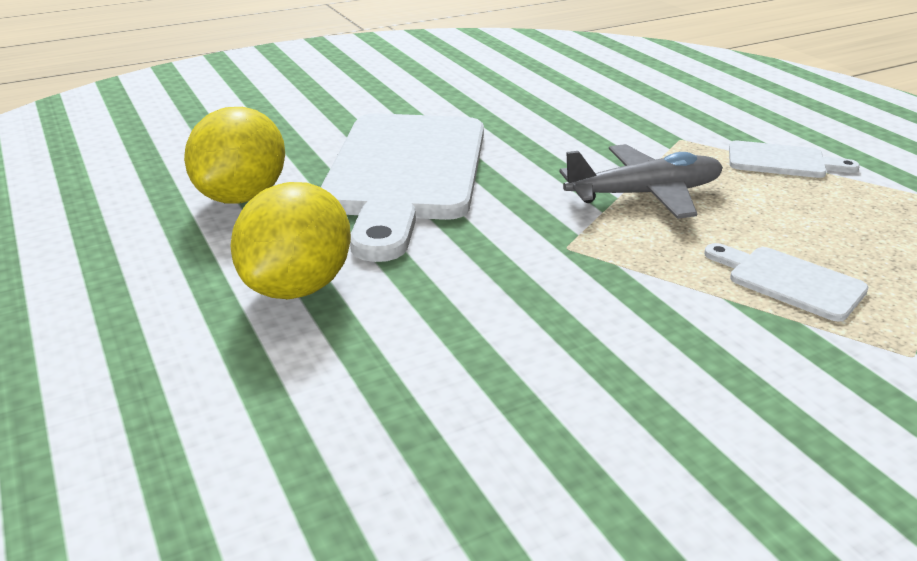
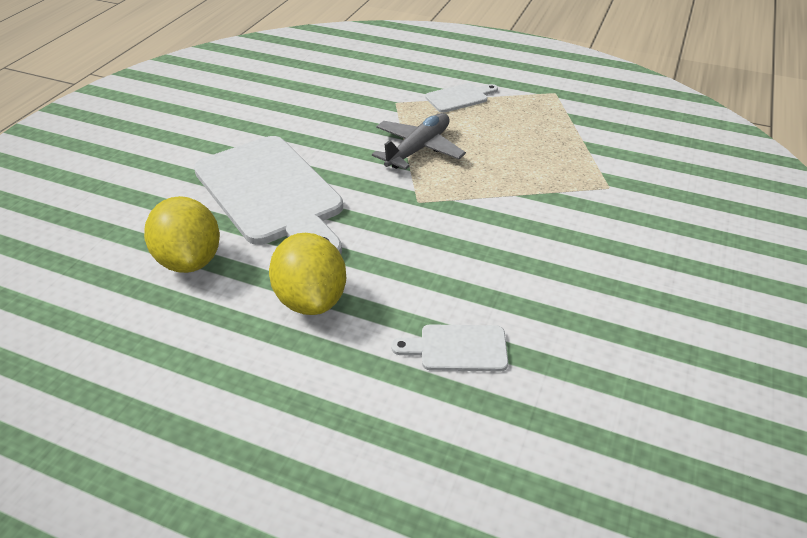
camera: 40 degrees left, 10 degrees up
(789, 281) = (532, 172): white cutting board -> white cutting board (457, 348)

